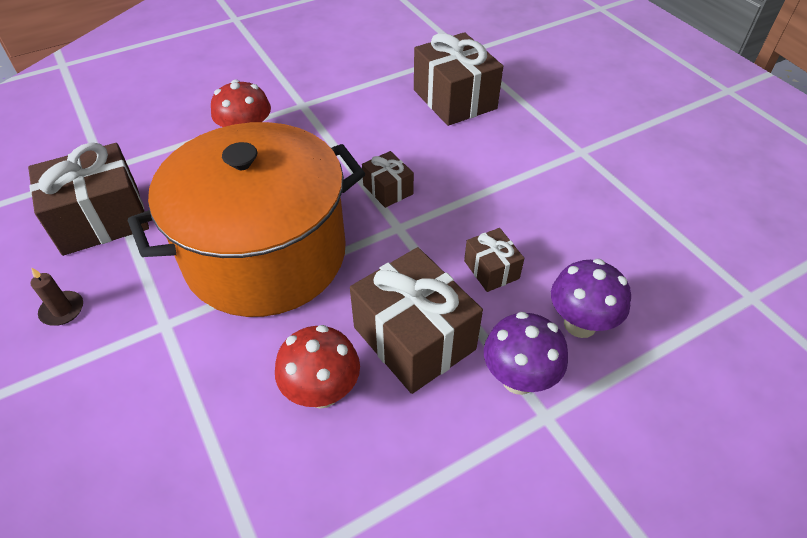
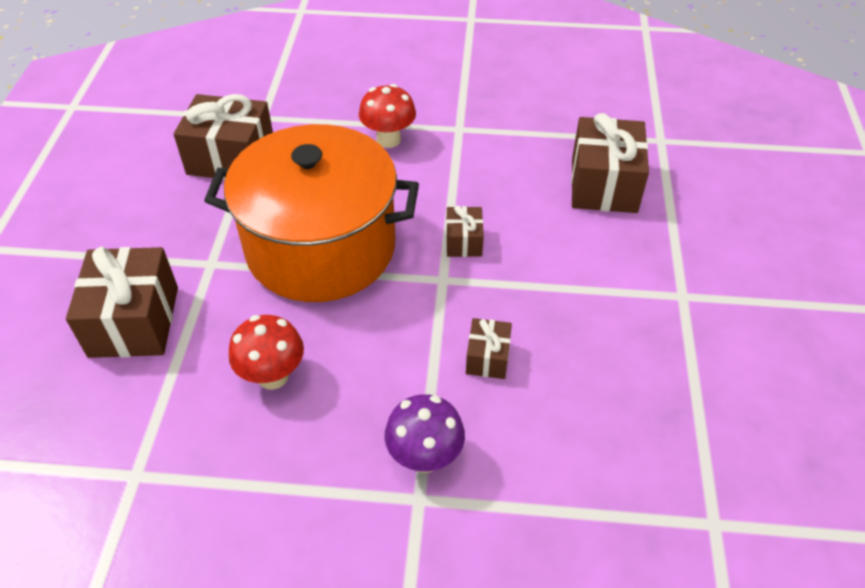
camera: 35 degrees right, 0 degrees up
(62, 310) = (157, 216): brown candle -> none
(414, 338) = (373, 376): brown gift -> brown gift (134, 321)
(580, 324) = (520, 447): purple mushroom -> none

